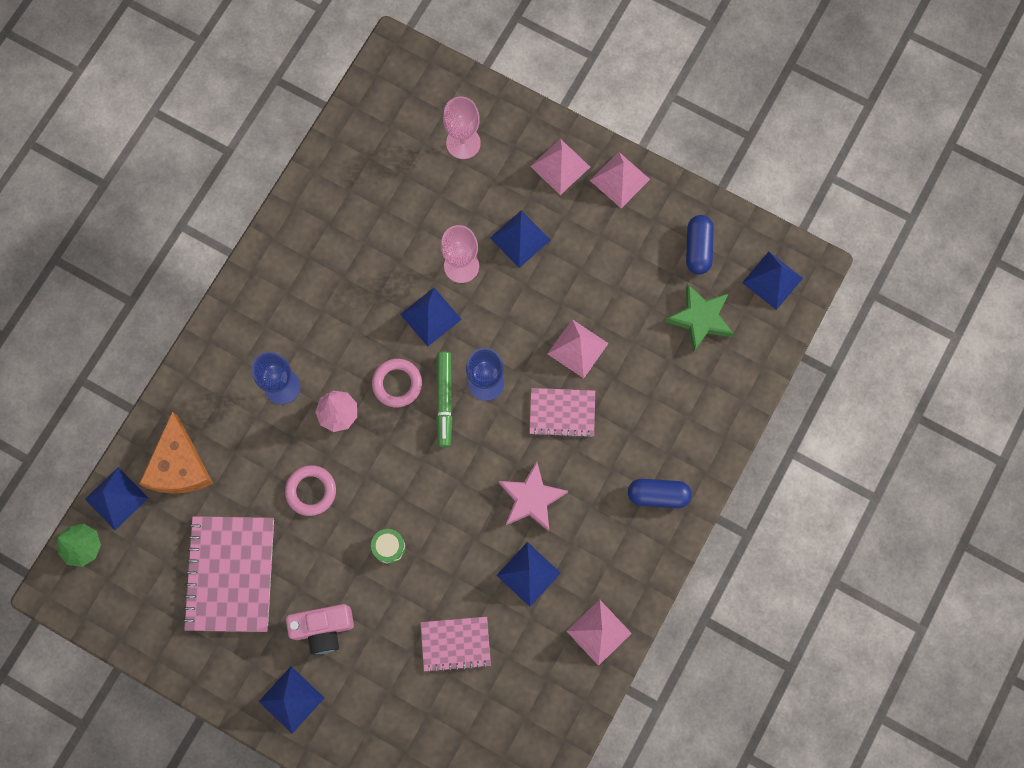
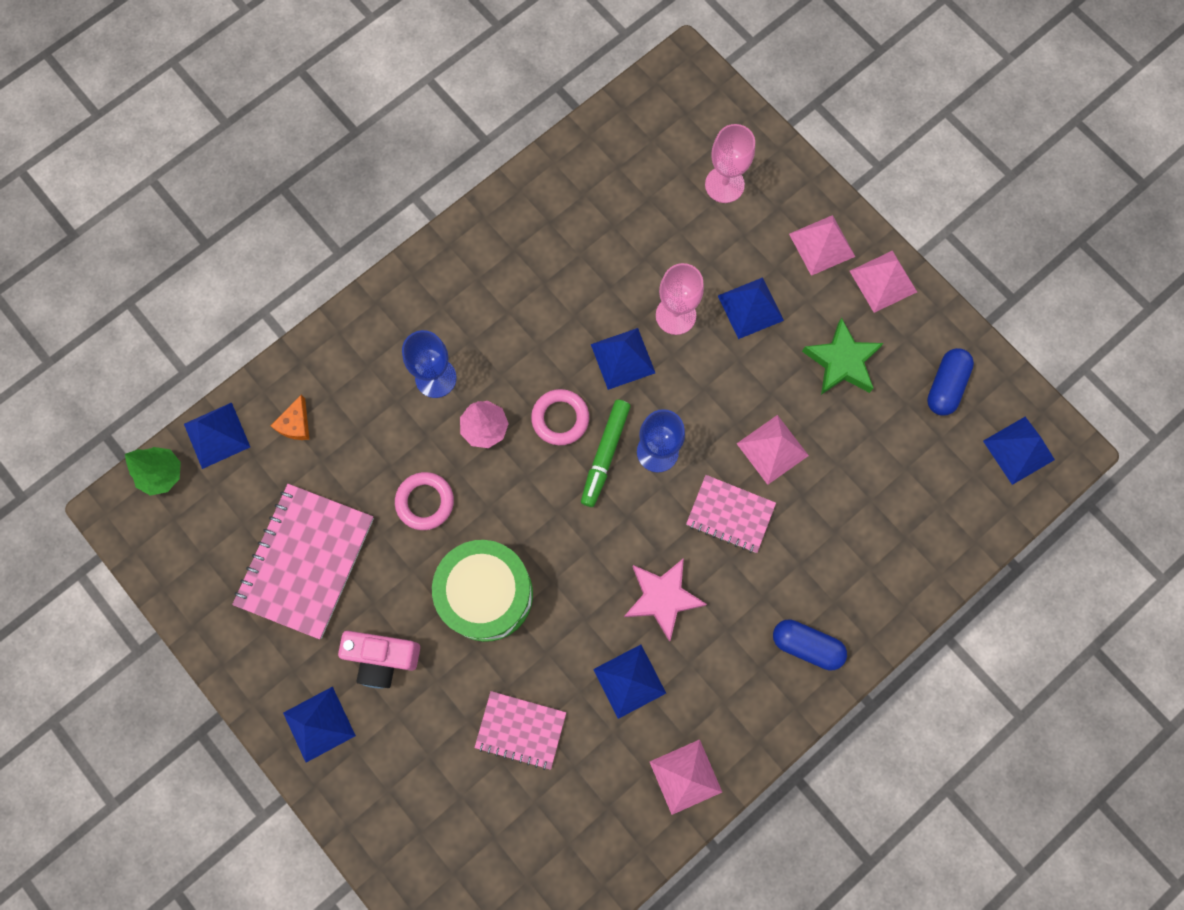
camera: 20 degrees right, 0 degrees up
(179, 465) = (295, 424): orange cheese -> orange cheese, size x0.48
(389, 547) = (486, 594): green drum -> green drum, size x2.44
(700, 319) = (921, 465): green star -> green star (841, 361)

